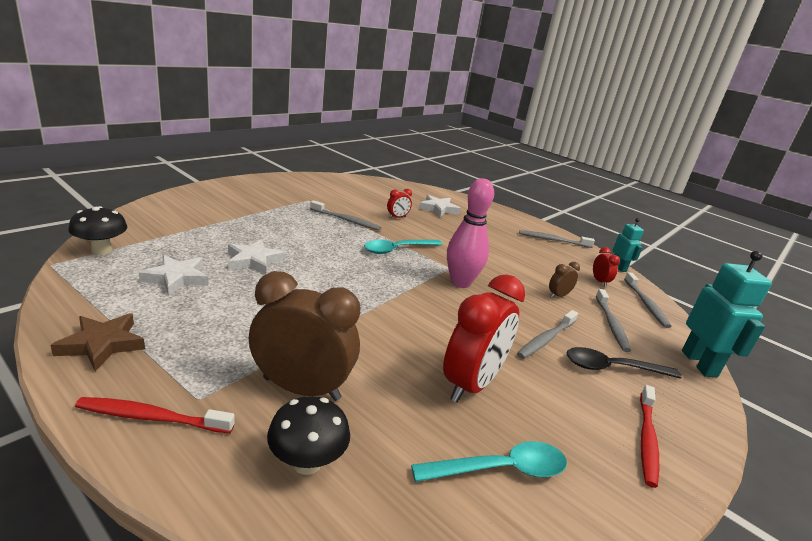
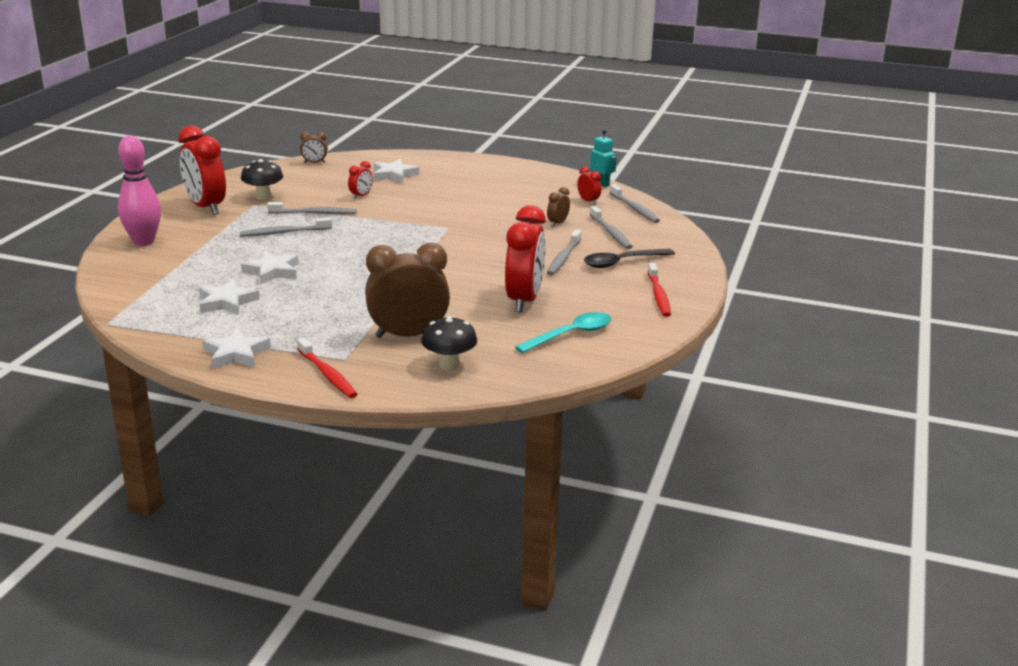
camera: 20 degrees left, 0 degrees up
(102, 250) = (130, 302): black mushroom -> black mushroom (263, 196)
(102, 344) = (236, 354): brown star -> white star
(152, 417) = (327, 374): red toothbrush -> red toothbrush turned 105 degrees counterclockwise
(271, 192) = (206, 207): none -> red clock
(386, 184) = (314, 163): none -> brown clock
(397, 249) = (389, 226): turquoise spoon -> none
(460, 282) = (467, 237): pink bowling pin -> pink bowling pin (144, 241)
(553, 240) = (528, 175): grey toothbrush -> grey toothbrush (283, 232)
(699, 363) = (687, 241): turquoise robot -> none

